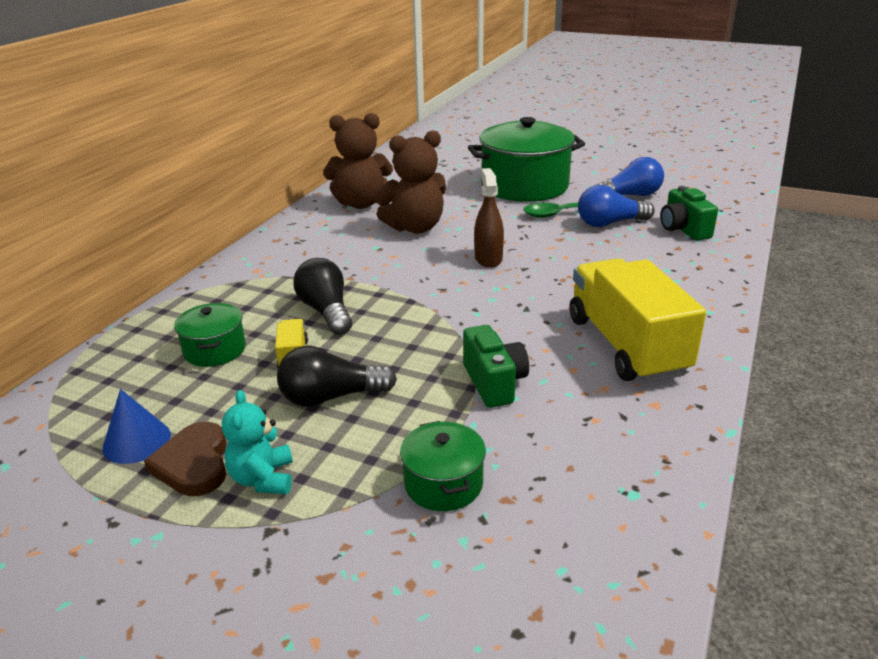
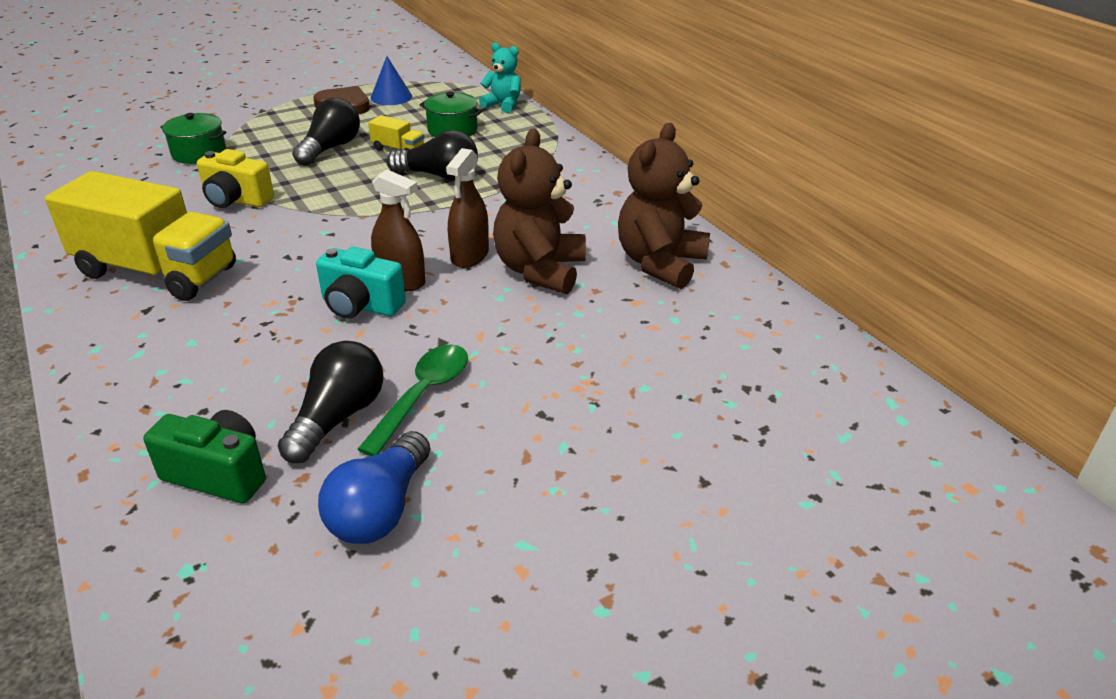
camera: 125 degrees right, 5 degrees up
(263, 479) = (299, 116): turquoise teddy bear -> turquoise teddy bear (503, 105)
(429, 251) = (470, 256): none -> brown spray bottle
(494, 383) = (236, 200): green camera -> yellow camera
(524, 186) = (560, 419): green pot -> none
(530, 258) = (360, 306): none -> turquoise camera
(610, 223) = (338, 418): blue light bulb -> black light bulb

